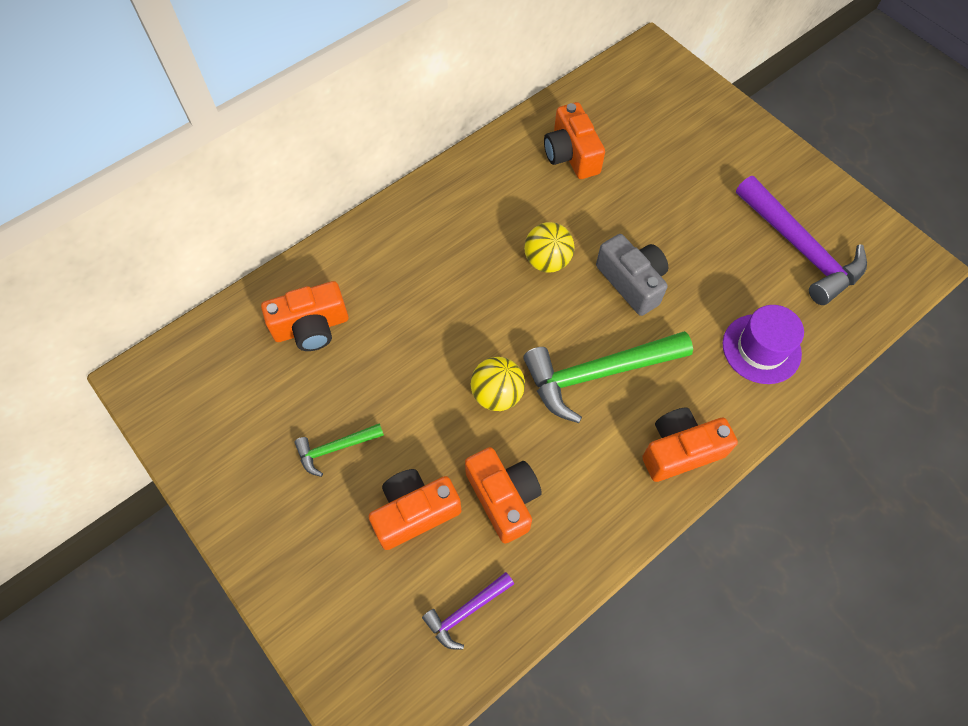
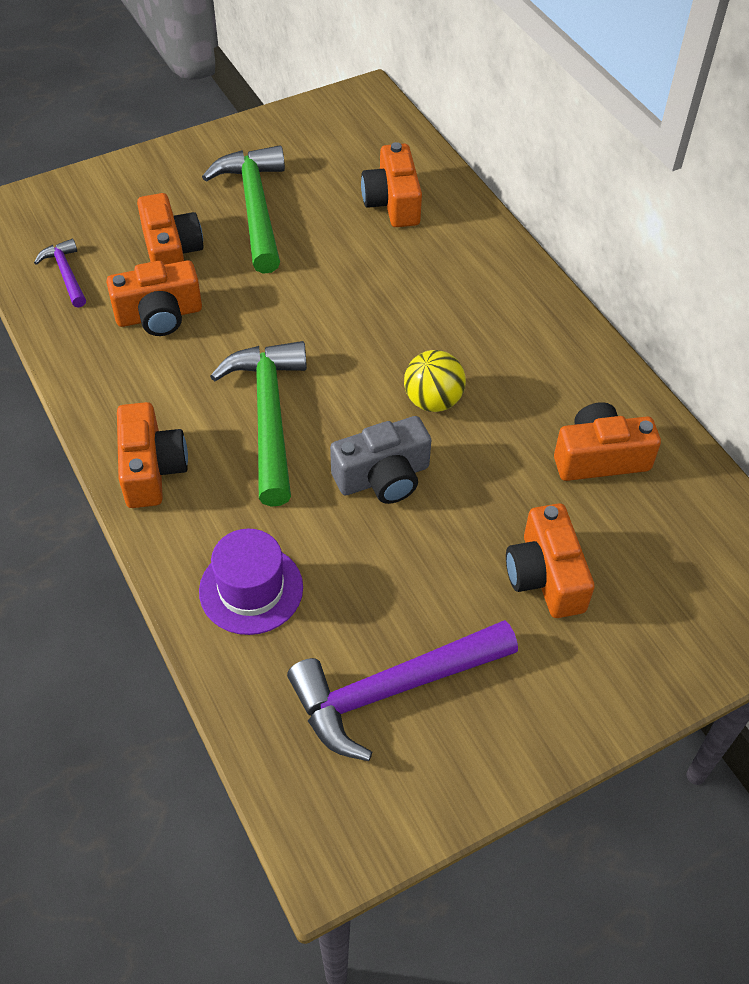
camera: 100 degrees right, 10 degrees down
(335, 448) = (255, 208): green hammer -> green hammer, size x1.98
(497, 394) = (272, 328): yellow ball -> none
(681, 176) = (545, 576): none -> orange camera

